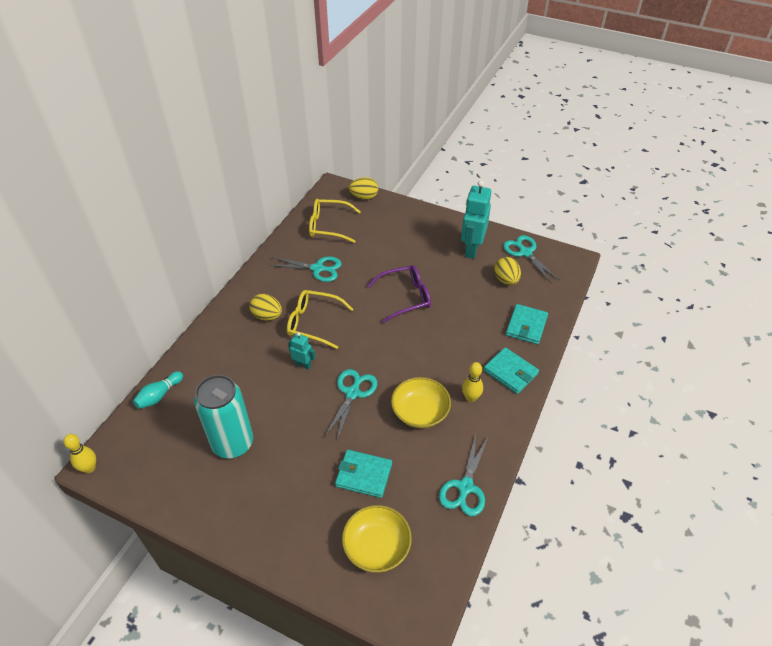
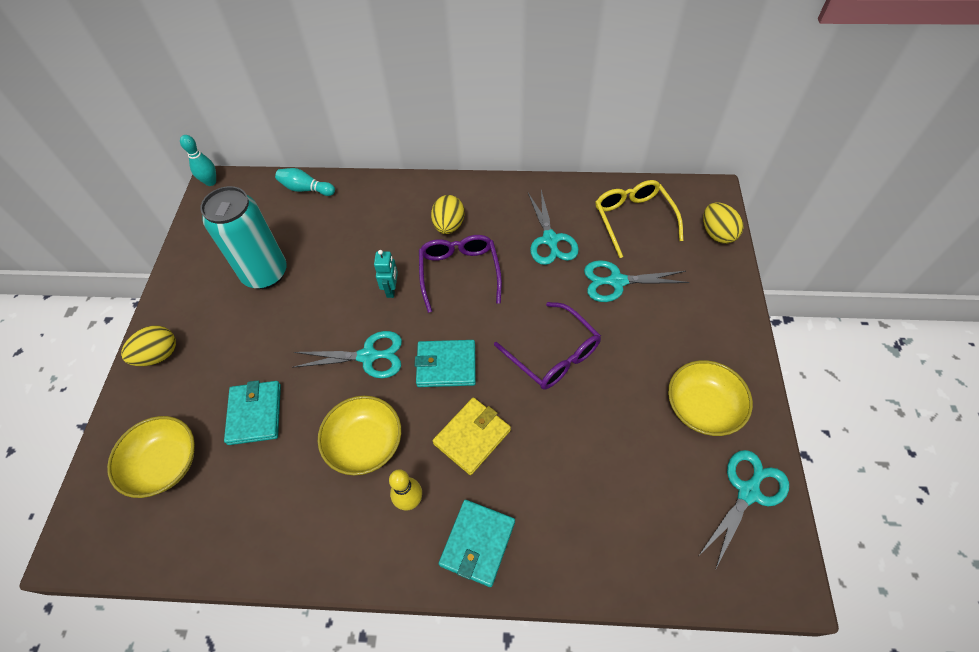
camera: 70 degrees right, 10 degrees up
(89, 468) = (210, 182): yellow bowling pin -> turquoise bowling pin
(313, 323) = (459, 273): yellow glasses -> purple glasses
(442, 354) = (472, 437): none -> yellow wallet
(465, 487) = (264, 540): turquoise scissors -> turquoise scissors (617, 281)
(471, 249) = (702, 407): turquoise robot -> yellow bowl
(506, 280) = (665, 479): yellow egg -> yellow egg (158, 355)
(526, 326) = (582, 541): turquoise wallet -> turquoise wallet (446, 365)

